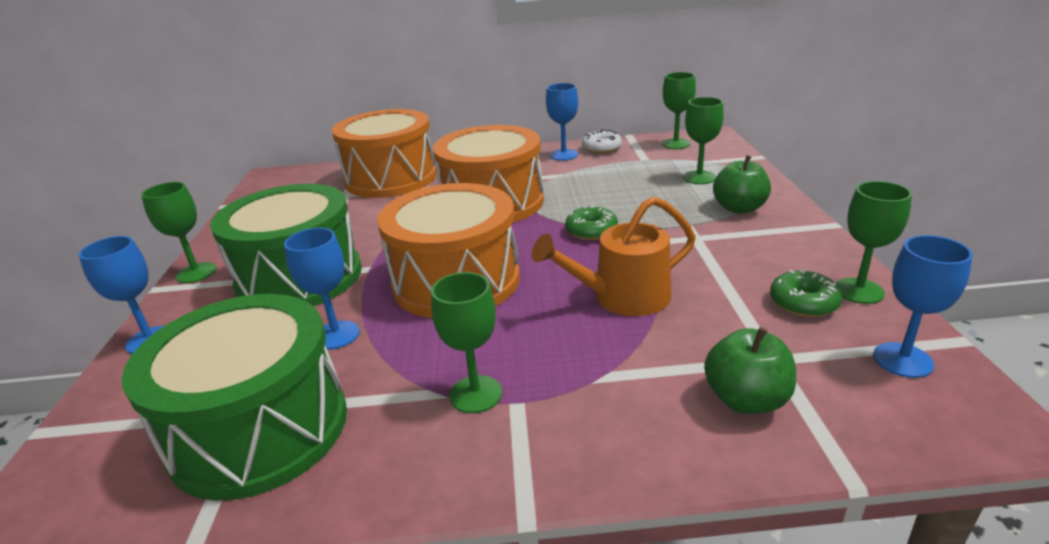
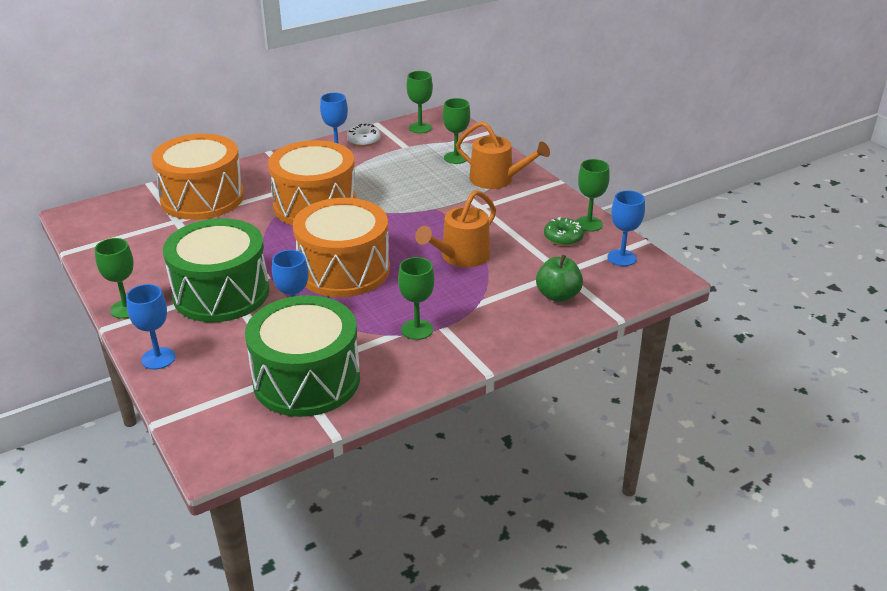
camera: 30 degrees left, 5 degrees up
(591, 231) = (408, 215): green donut -> none
(739, 208) = (496, 179): green apple -> orange watering can

